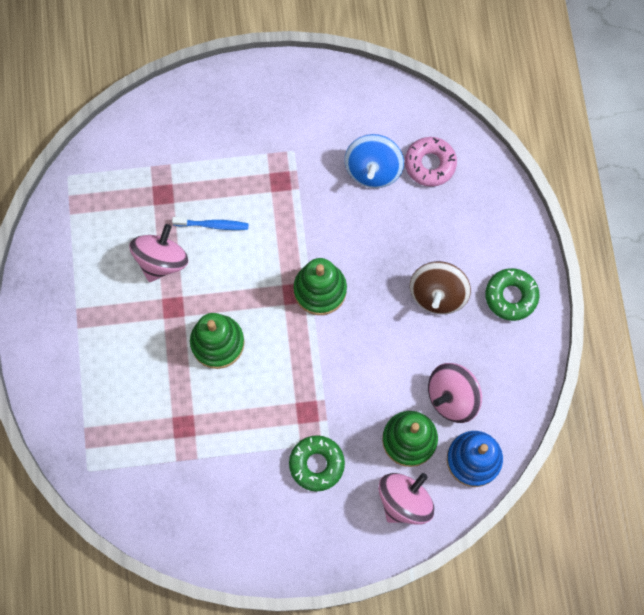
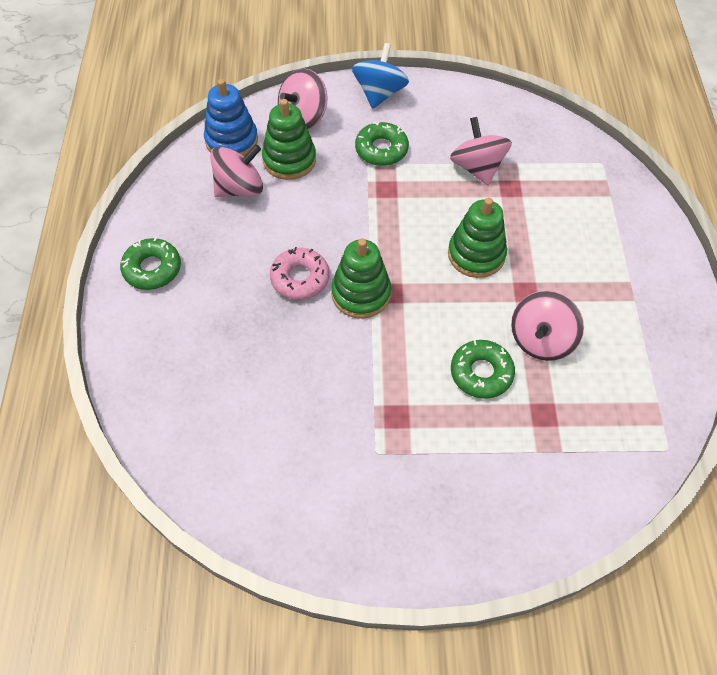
camera: 175 degrees left, 15 degrees down
(213, 225) = (481, 373): blue toothbrush -> green donut
(217, 450) = (477, 168): none -> pink spinning top
(373, 170) = (278, 419): blue spinning top -> blue spinning top (379, 93)
(430, 164) = (205, 419): pink donut -> pink donut (300, 278)
(437, 294) = (231, 278): brown spinning top -> none

